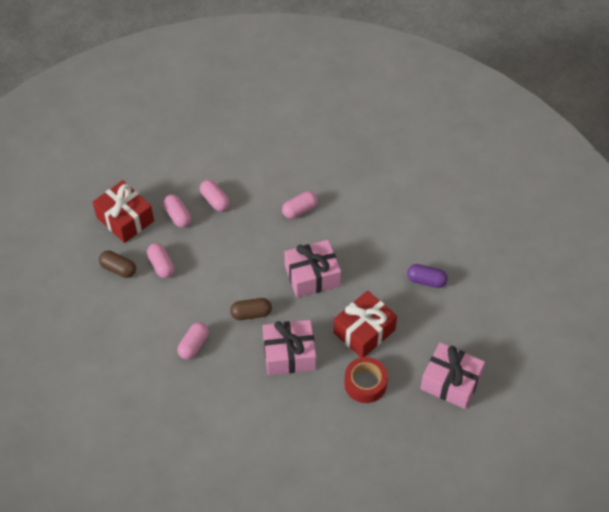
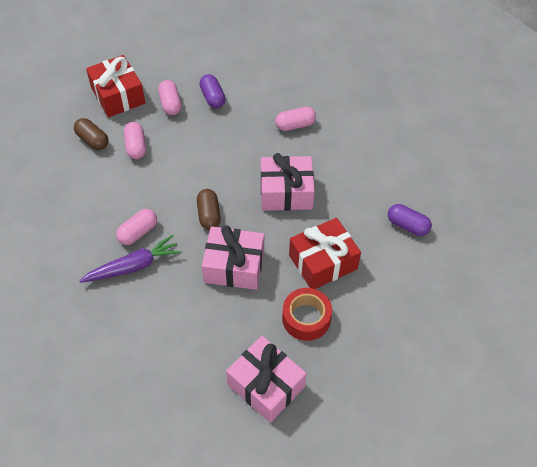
camera: 15 degrees right, 0 degrees up
(201, 376) = (133, 266): none -> purple carrot
(215, 200) = (212, 98): pink capsule -> purple capsule
(251, 314) = (209, 215): brown capsule -> brown capsule turned 75 degrees clockwise
(450, 382) = (403, 341): pink gift -> pink gift (266, 385)

